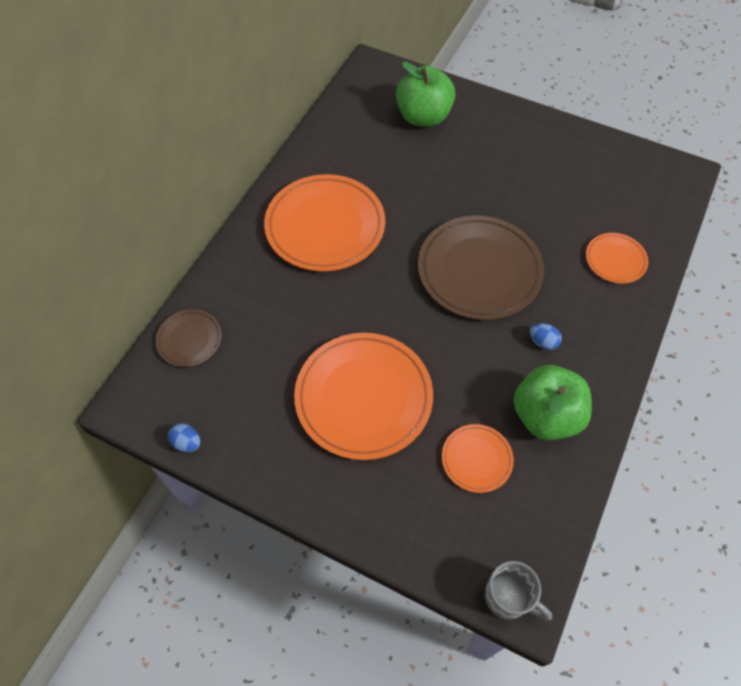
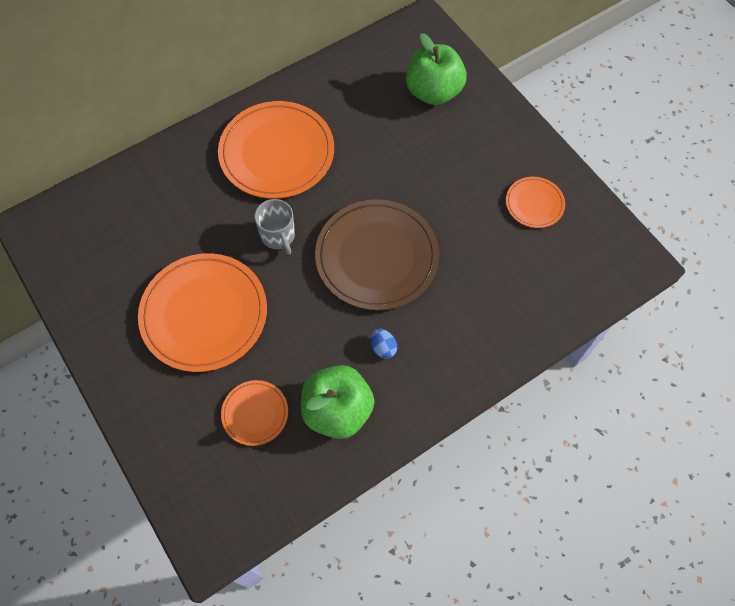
camera: 30 degrees right, 5 degrees up
(187, 443) = (52, 278): blue egg -> none
(189, 339) = (108, 196): brown plate -> none
(508, 597) = (198, 533): grey mug -> grey mug (278, 236)
(615, 260) = (505, 309): orange plate -> orange plate (534, 204)

